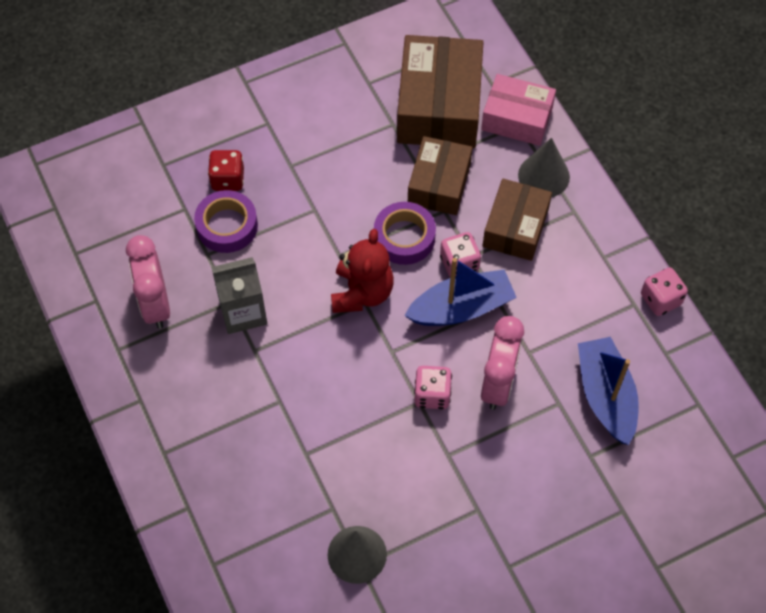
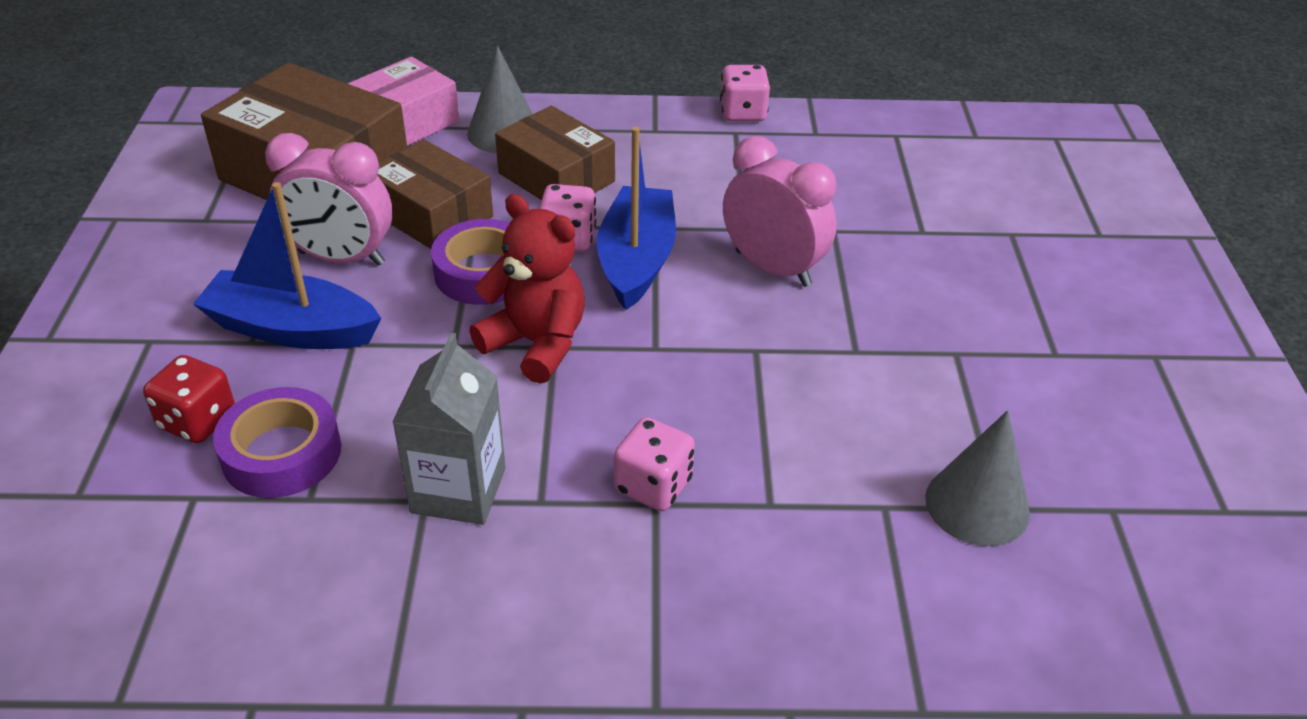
camera: 65 degrees left, 20 degrees down
(155, 304) = (342, 608): pink clock -> pink clock (341, 258)
(432, 394) = (751, 333): pink dice -> pink dice (653, 486)
(605, 396) = (845, 192): blue boat -> blue boat (292, 329)

